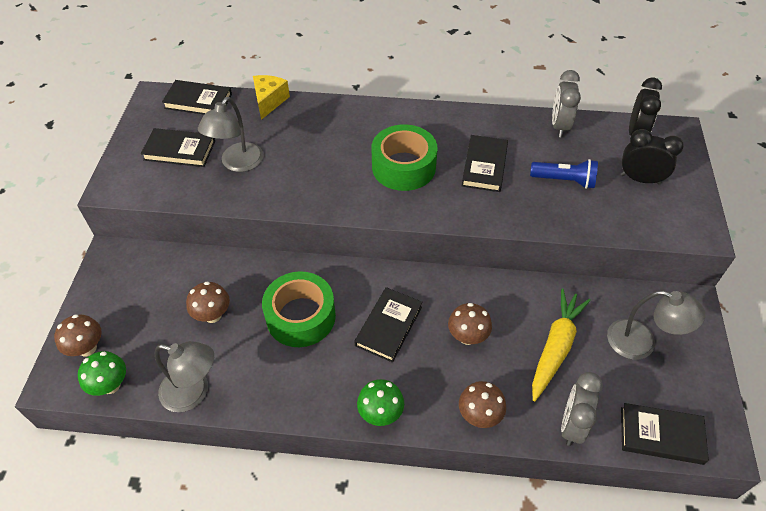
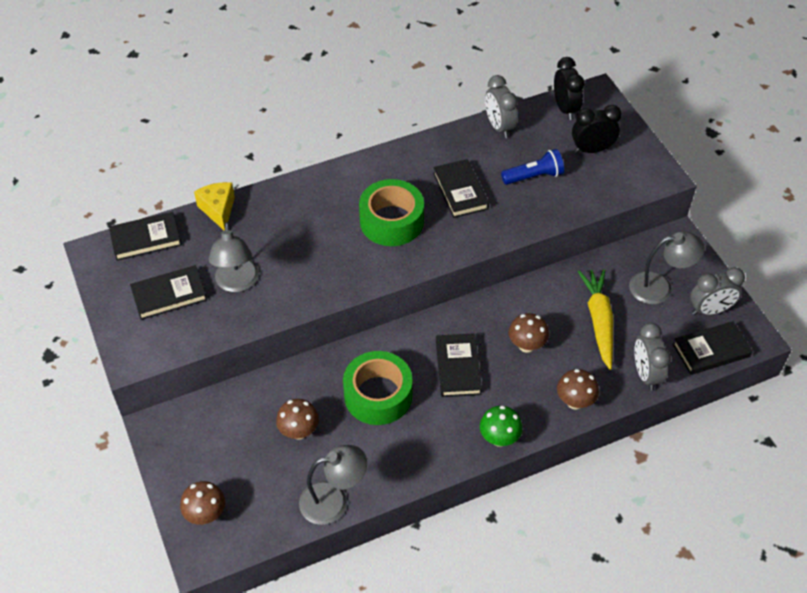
camera: 30 degrees left, 0 degrees up
(111, 385) = (255, 532): green mushroom -> none
(684, 392) = (709, 310): none -> grey clock

